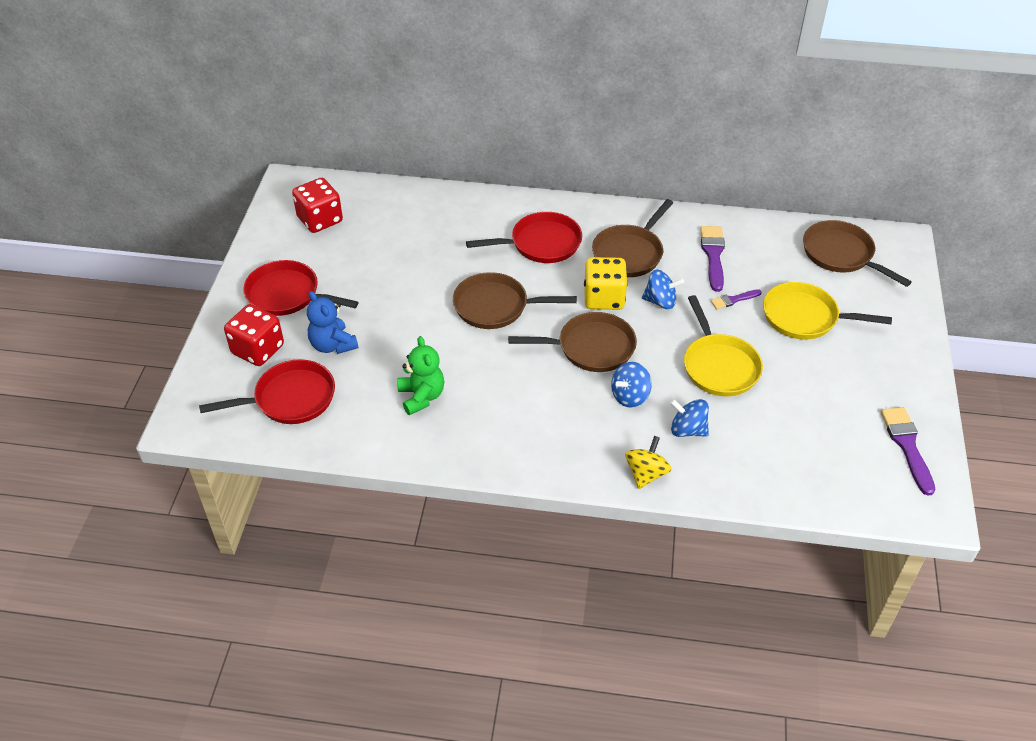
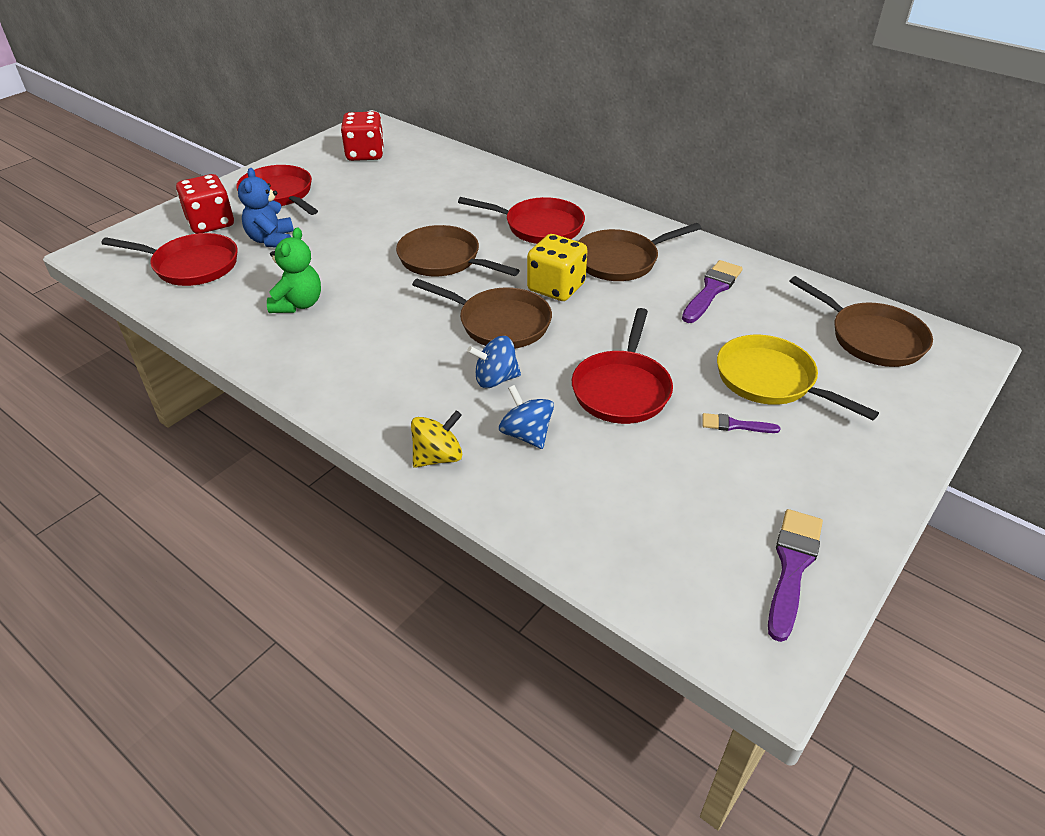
camera: 30 degrees right, 5 degrees down
(660, 301) = (613, 310): blue spinning top -> none
(719, 366) = (622, 389): yellow pan -> red pan
(733, 300) = (698, 335): purple brush -> purple brush (735, 425)
(841, 255) = (871, 338): brown pan -> brown pan turned 150 degrees clockwise

